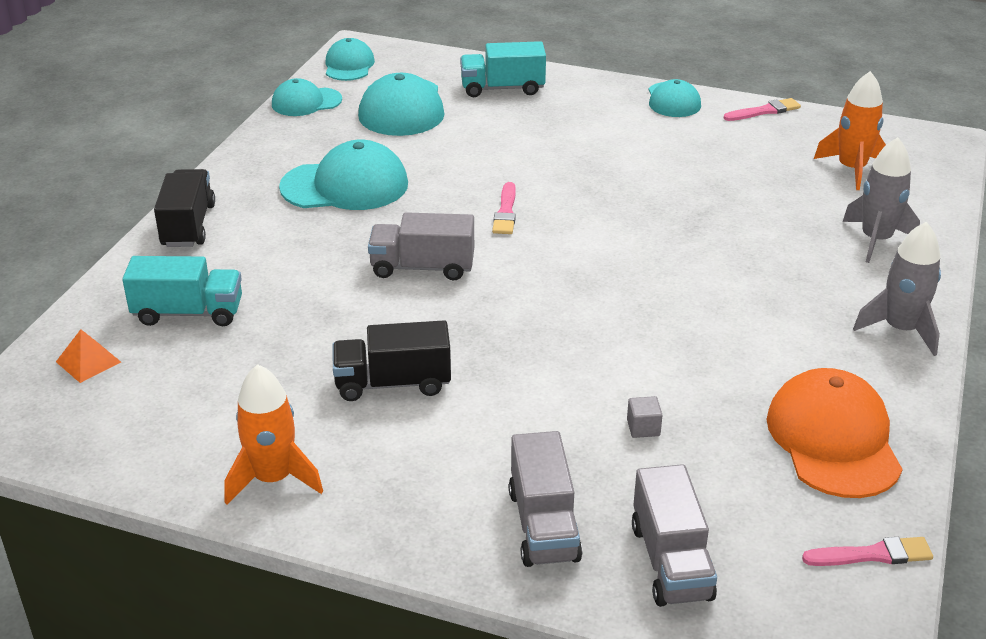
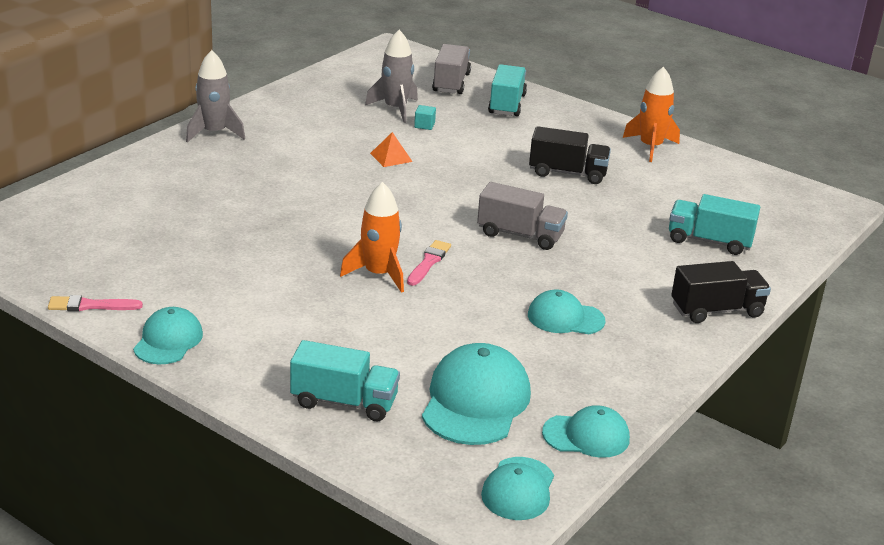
camera: 165 degrees left, 5 degrees down
(88, 361) = (778, 225): orange pyramid -> orange pyramid (391, 157)
(188, 226) = (716, 310): black truck -> black truck turned 120 degrees counterclockwise
(345, 186) = (565, 318): turquoise cap -> turquoise cap, size x0.61
(543, 525) = (507, 104): grey truck -> turquoise truck
(643, 428) = (424, 125): grey cube -> turquoise cube
(833, 439) = (321, 101): orange cap -> none
(851, 169) = (92, 233): orange rocket -> orange rocket (378, 274)
(872, 554) = (351, 67): pink brush -> none
(876, 240) = (153, 180): grey rocket -> grey rocket (395, 109)

